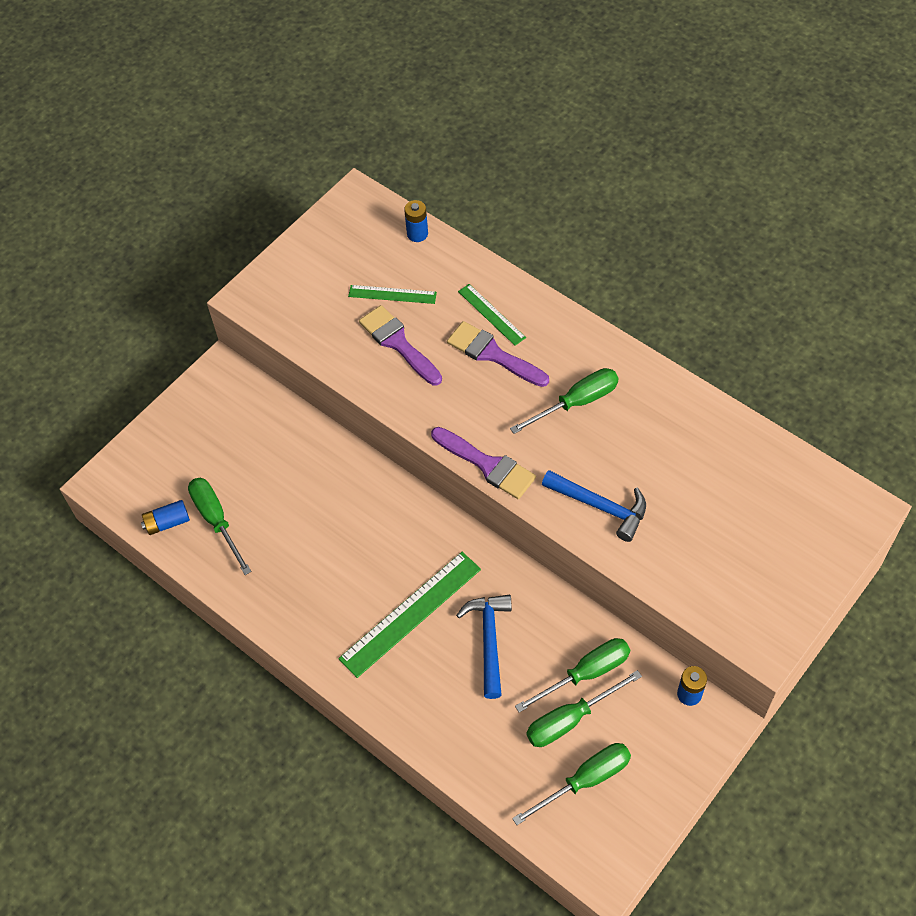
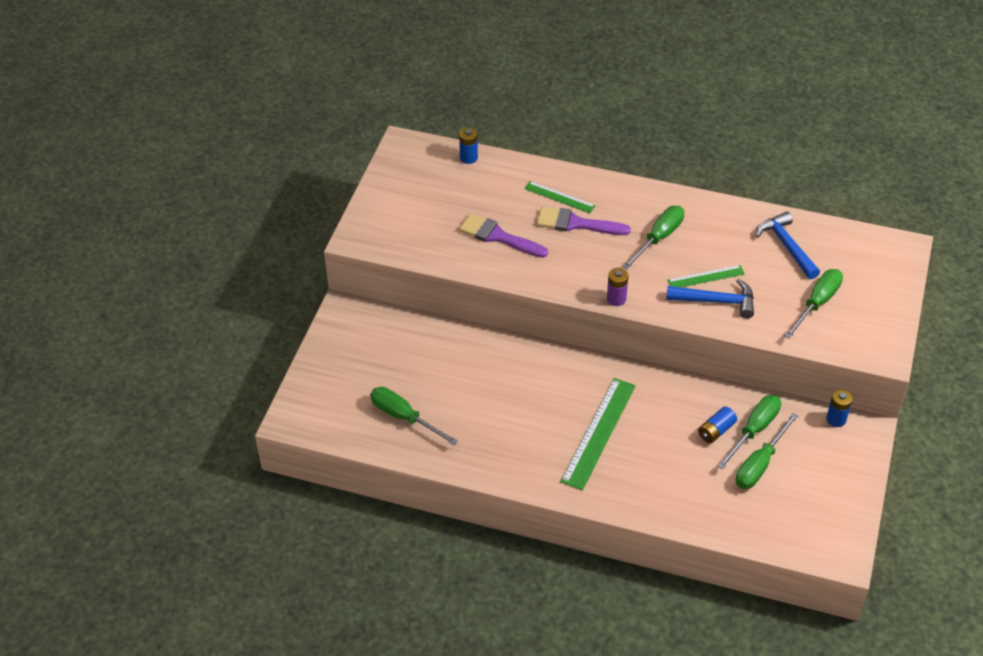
camera: 25 degrees left, 10 degrees down
(167, 523) = (363, 431): blue battery -> blue battery (716, 431)
(392, 294) = (473, 204): green ruler -> green ruler (706, 277)
(487, 465) = (616, 299): purple brush -> purple battery
(489, 640) = (669, 432): blue hammer -> blue hammer (786, 246)
(585, 780) = (794, 501): green screwdriver -> green screwdriver (817, 303)

